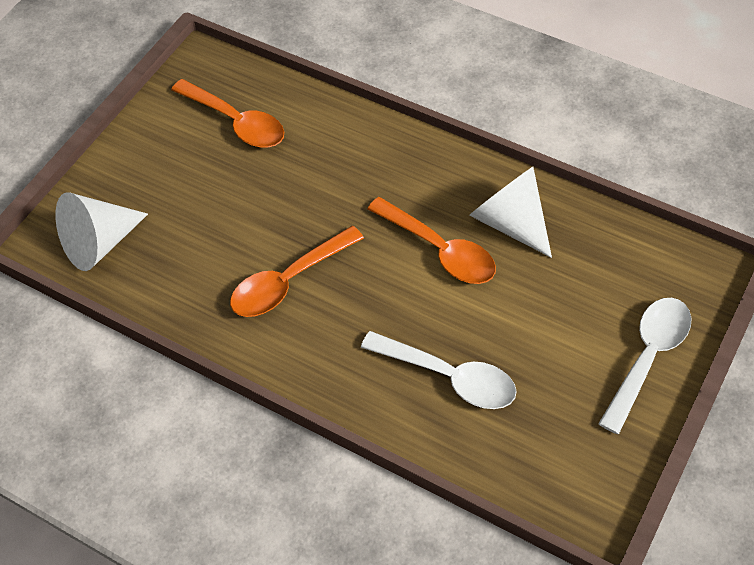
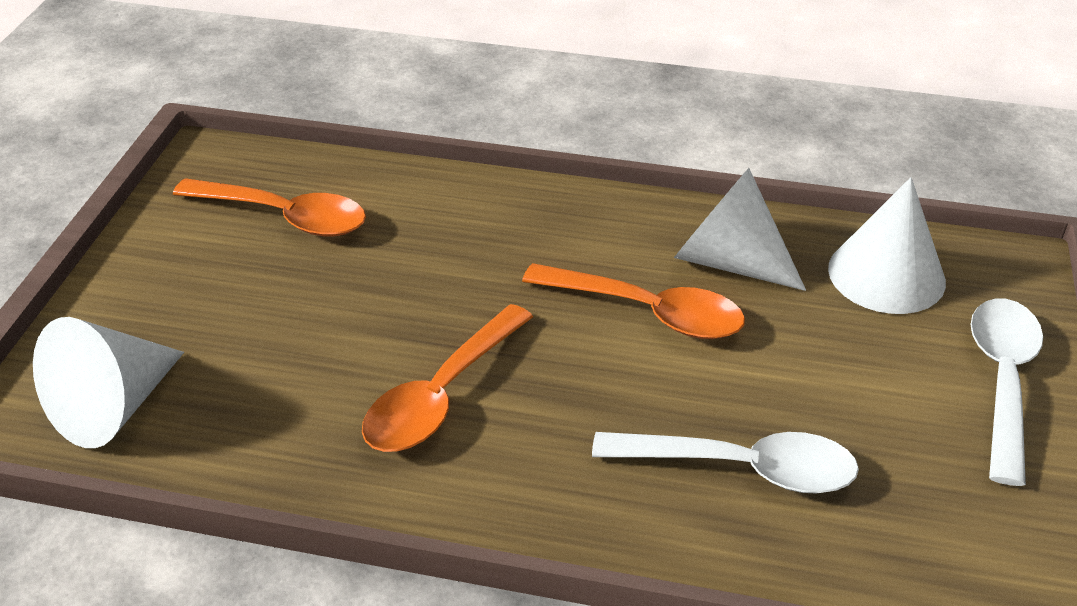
camera: 20 degrees left, 15 degrees down
(613, 257) = (886, 274): none -> white cone

